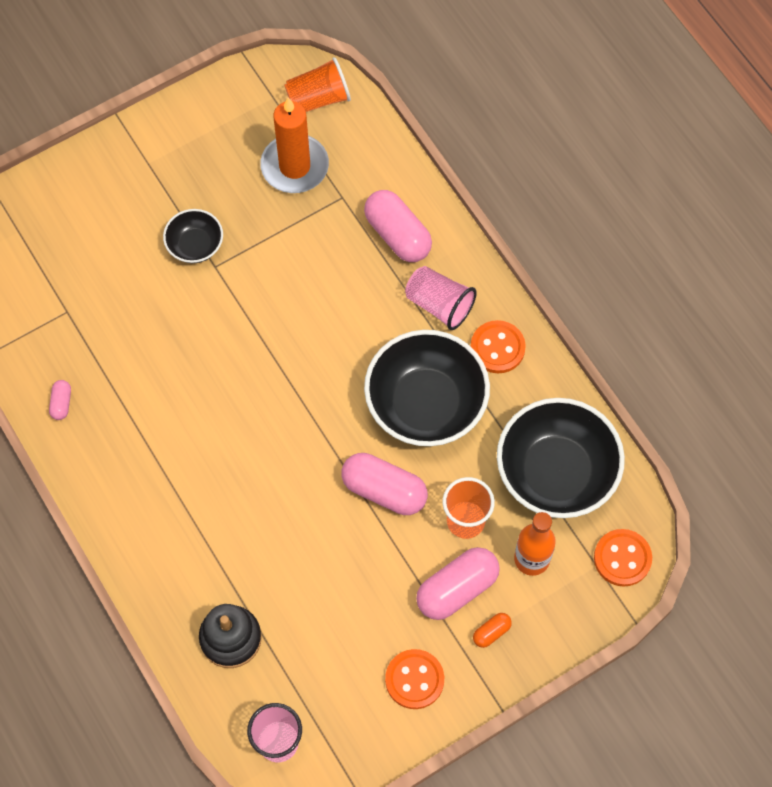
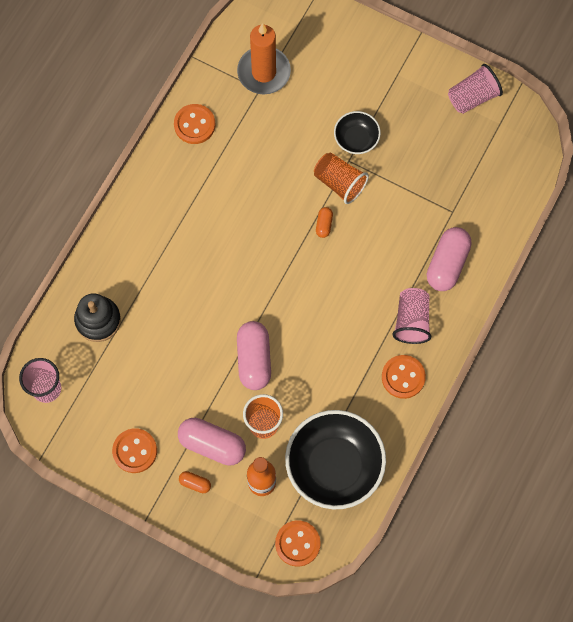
camera: 60 degrees right, 5 degrees up
(61, 403) = (194, 125): pink capsule -> orange button
(225, 106) = (472, 97): none -> pink cup
(273, 332) = (324, 225): none -> orange capsule
(294, 166) = (456, 168): orange candle -> orange candle (264, 72)
(318, 98) = (518, 153): orange cup -> orange cup (339, 183)
(426, 404) = (332, 352): black bowl -> none

